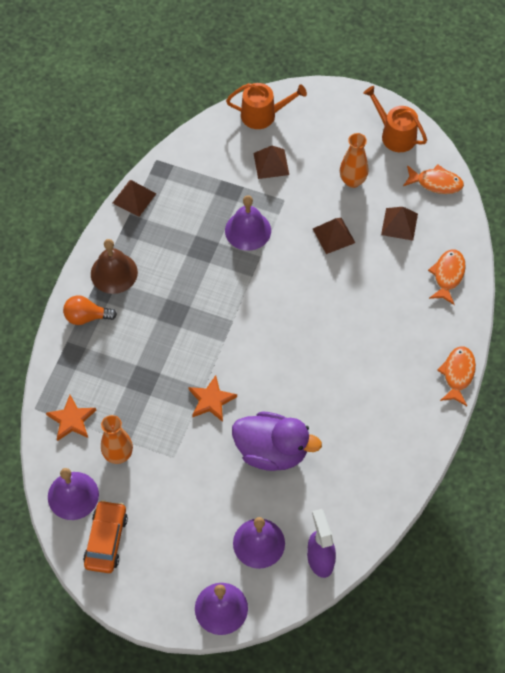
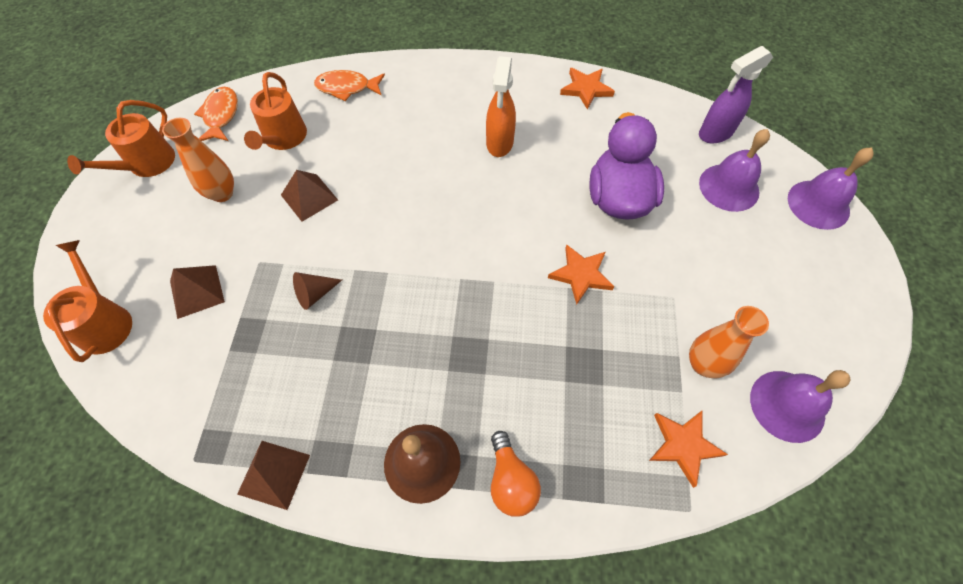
camera: 105 degrees left, 0 degrees up
(106, 540) = (819, 344): orange car -> none
(248, 230) = (315, 294): purple bell -> brown cone
(353, 378) = (499, 143): none -> orange spray bottle
(399, 224) = (283, 138): brown pyramid -> orange watering can
(401, 468) = (586, 89): none -> orange star
(457, 374) = (465, 64): orange fish -> none

